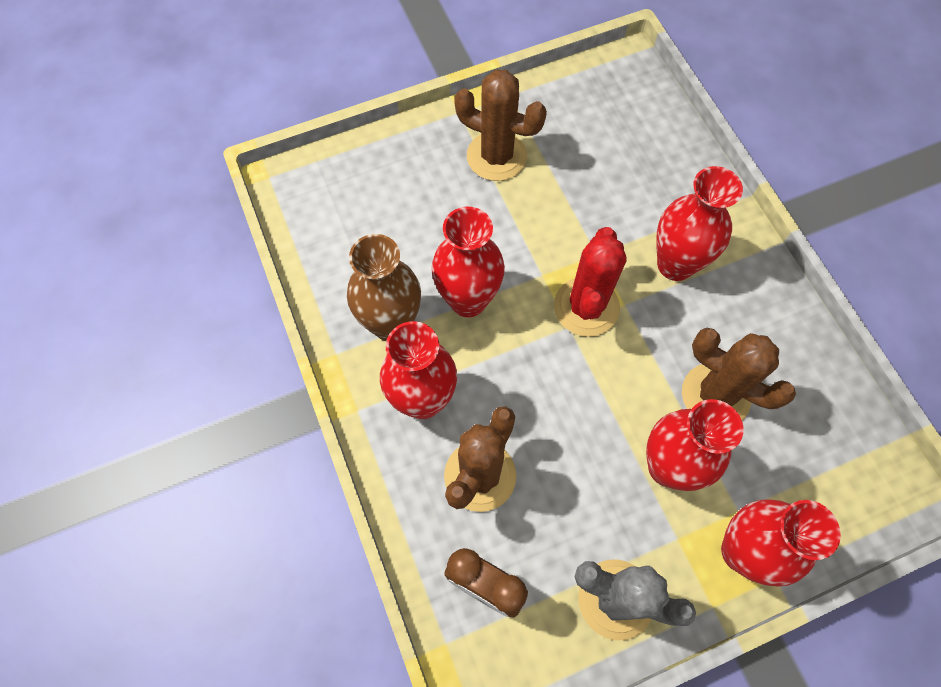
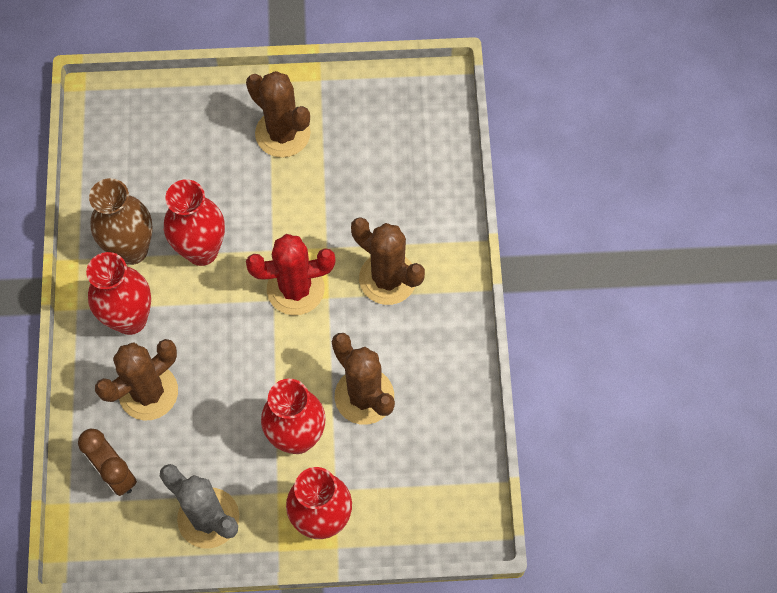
camera: 20 degrees right, 0 degrees up
(586, 307) = (295, 289): red cactus -> red cactus turned 45 degrees clockwise
(675, 264) = (387, 278): red vase -> brown cactus

